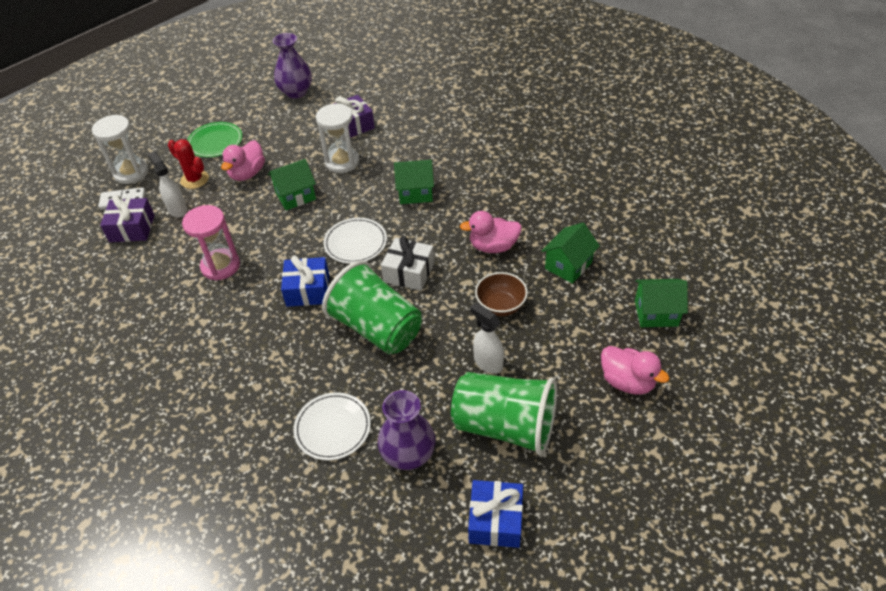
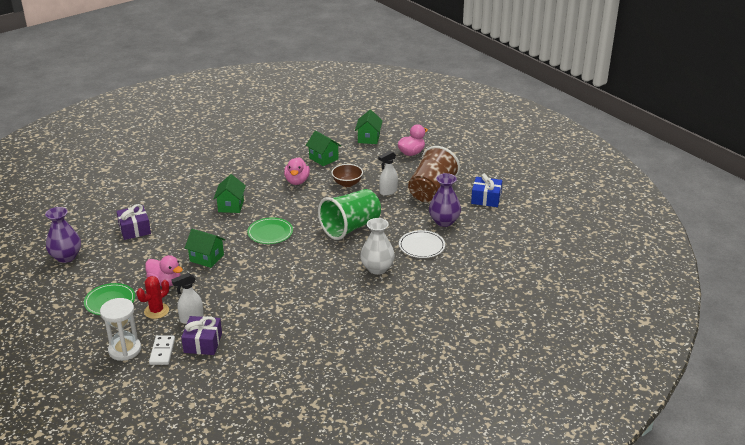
camera: 85 degrees left, 15 degrees down
(220, 266) = (268, 293): pink hourglass -> none
(272, 375) = (377, 268): none -> white vase
(295, 196) = (206, 258): green house -> green house turned 45 degrees counterclockwise
(308, 290) = (308, 253): blue gift -> none
(342, 162) = (178, 236): white hourglass -> none
(355, 242) = (270, 233): white plate -> green plate
(409, 272) = (307, 213): white gift -> none
(505, 426) = (431, 190): green cup -> brown cup

